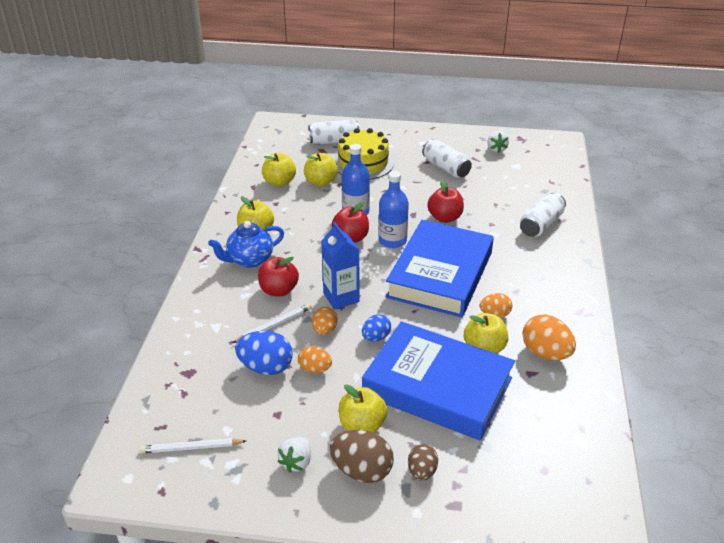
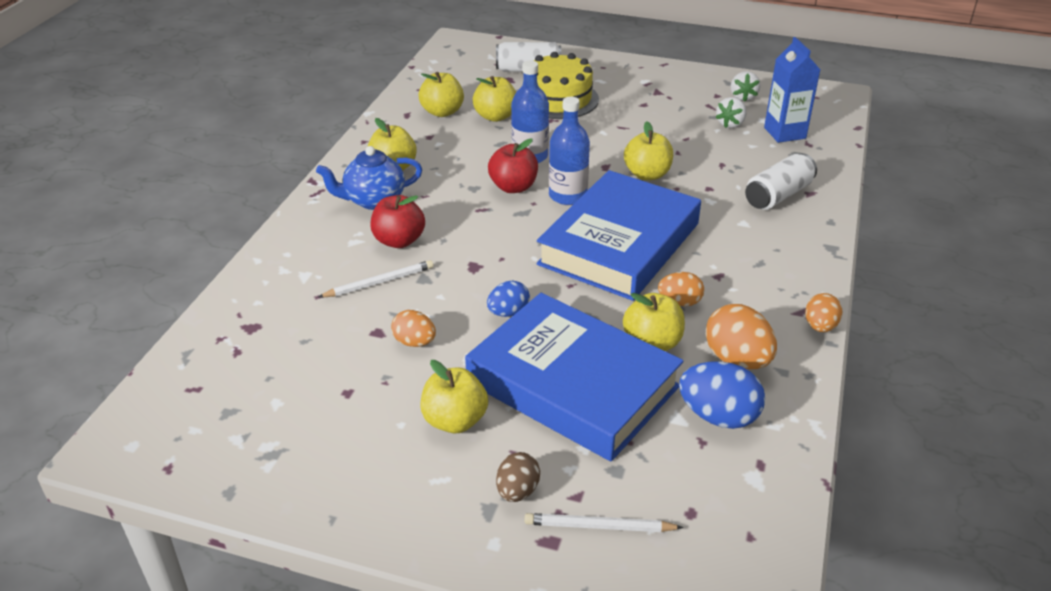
camera: 10 degrees right, 0 degrees up
(191, 448) = (223, 419): white pencil -> white pencil (599, 526)
(266, 367) = (351, 333): blue egg -> blue egg (718, 416)
(296, 462) = (352, 456): white strawberry -> white strawberry (730, 124)
(324, 330) = (443, 296): orange egg -> orange egg (820, 326)
(341, 297) = (477, 258): blue carton -> blue carton (784, 133)
(362, 470) = (436, 478): brown egg -> none
(445, 218) = (647, 174): red apple -> yellow apple
(446, 168) = (667, 114): white can -> none

